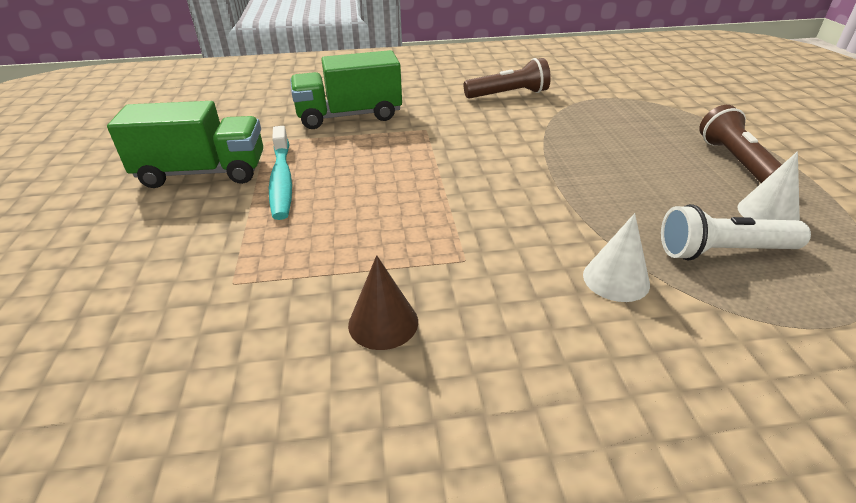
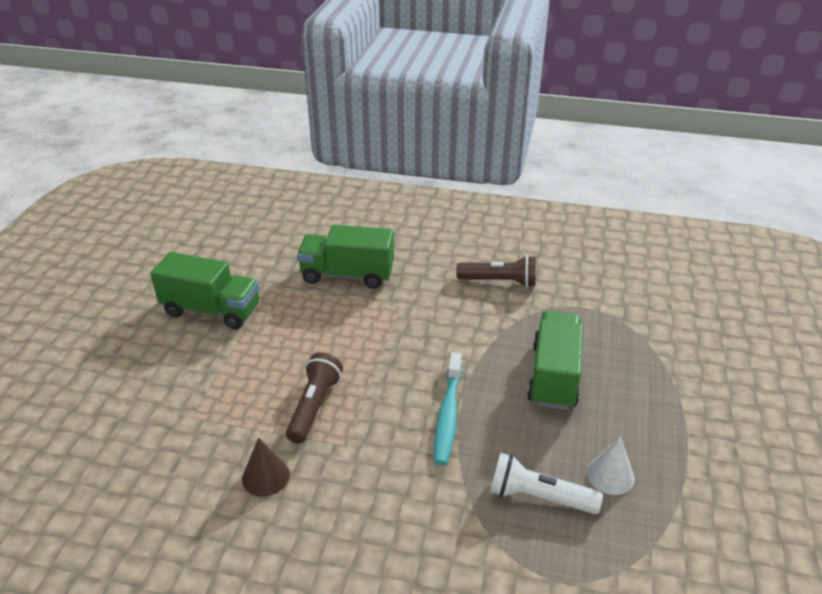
camera: 20 degrees right, 0 degrees up
(281, 180) = (262, 333): turquoise toothbrush -> turquoise toothbrush (448, 415)
(616, 279) = (439, 494): white cone -> none
(628, 149) = (554, 376): none -> green truck
(736, 161) = (637, 416): brown flashlight -> brown flashlight (314, 406)

